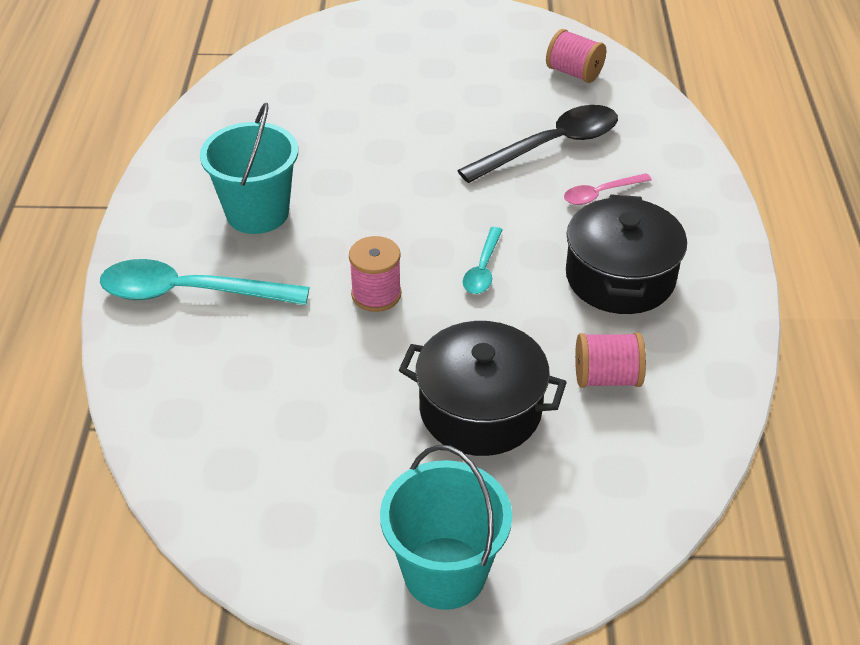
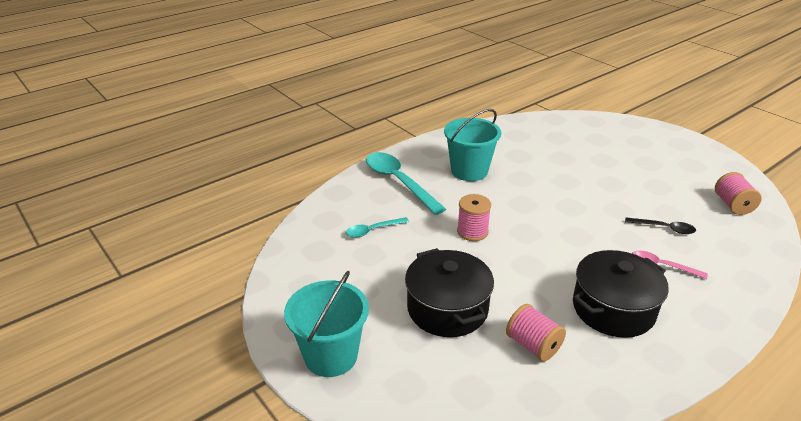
camera: 50 degrees right, 10 degrees down
(483, 269) = (540, 255): turquoise spoon -> turquoise spoon (372, 230)
(551, 146) = (664, 228): black spoon -> black spoon, size x0.52

